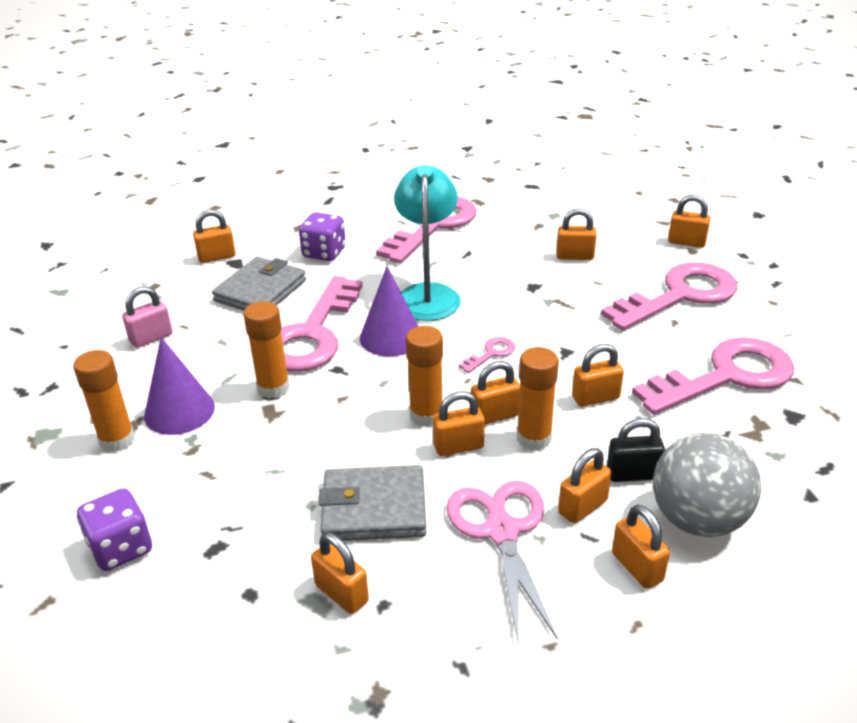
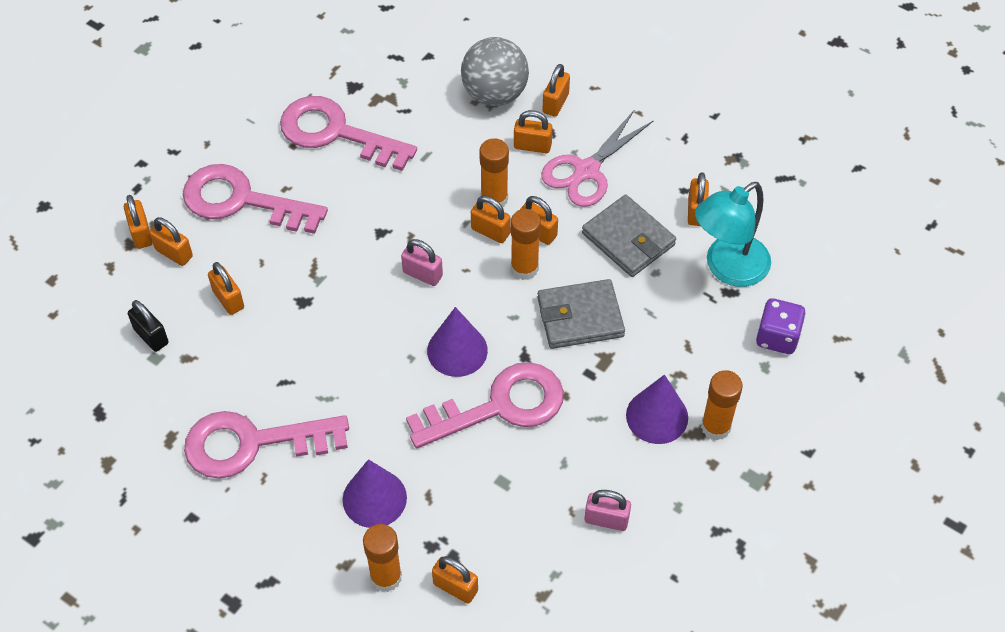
camera: 130 degrees left, 20 degrees up
(260, 291) = (476, 497): grey wallet -> grey wallet (580, 317)
(273, 388) = (581, 379): orange glue stick -> orange glue stick (386, 577)
(324, 253) = (374, 498): purple dice -> purple cone
(428, 294) = (376, 367): turquoise lamp -> turquoise lamp (727, 268)
(491, 353) = (422, 274): pink key -> pink padlock
(595, 398) = (422, 189): orange padlock -> orange padlock (174, 253)
(632, 474) = (482, 137): black padlock -> black padlock (151, 336)

